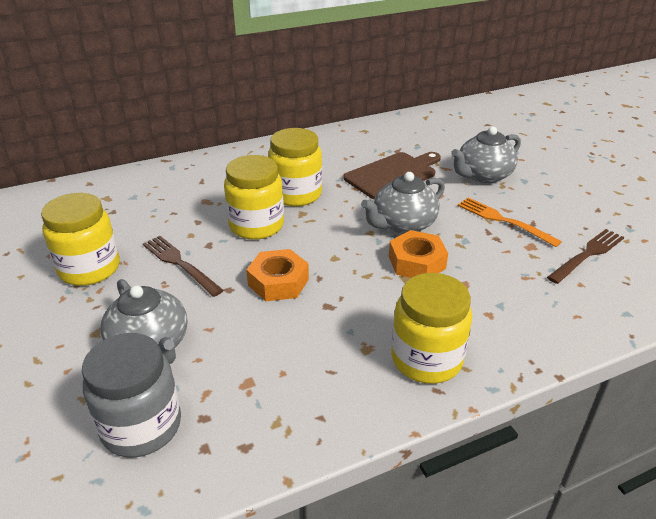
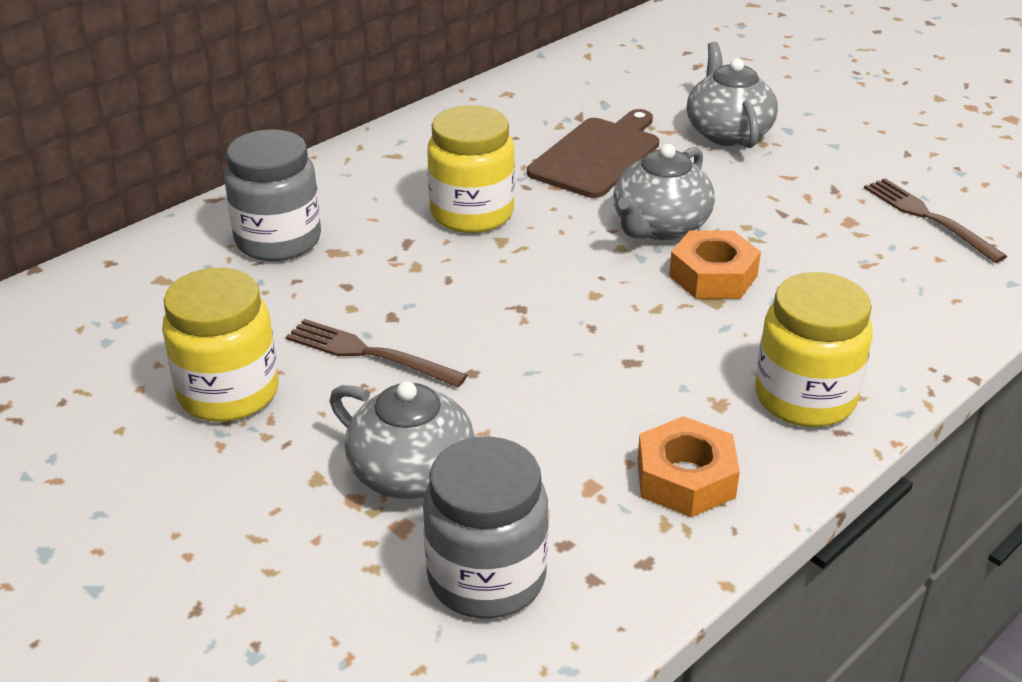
camera: 20 degrees left, 0 degrees up
(181, 189) = (278, 240): none -> grey jar
(256, 225) = (445, 272): yellow jar -> none
(278, 282) = (538, 346): orange nut -> orange nut (685, 478)
(483, 175) = (727, 132): grey teapot -> grey teapot turned 135 degrees clockwise
(502, 220) = (792, 193): orange fork -> none
(588, 254) = (927, 217): brown fork -> brown fork turned 60 degrees counterclockwise

